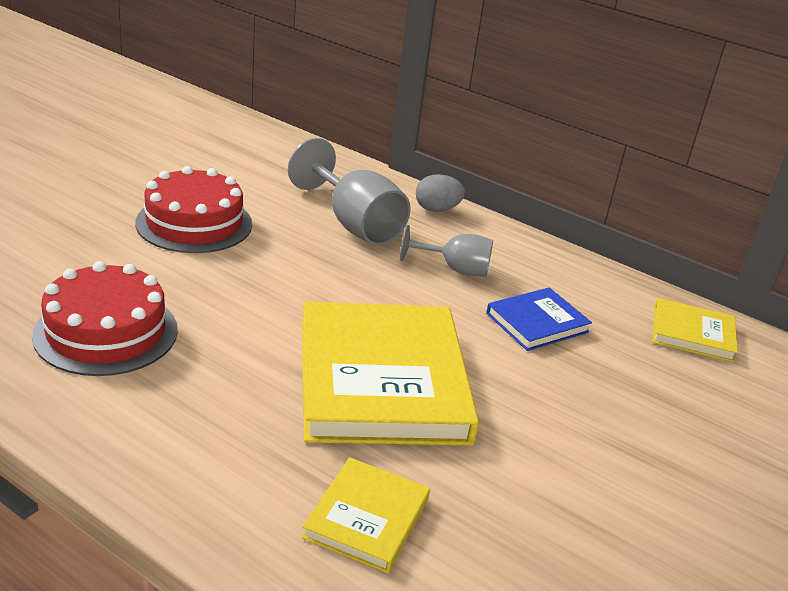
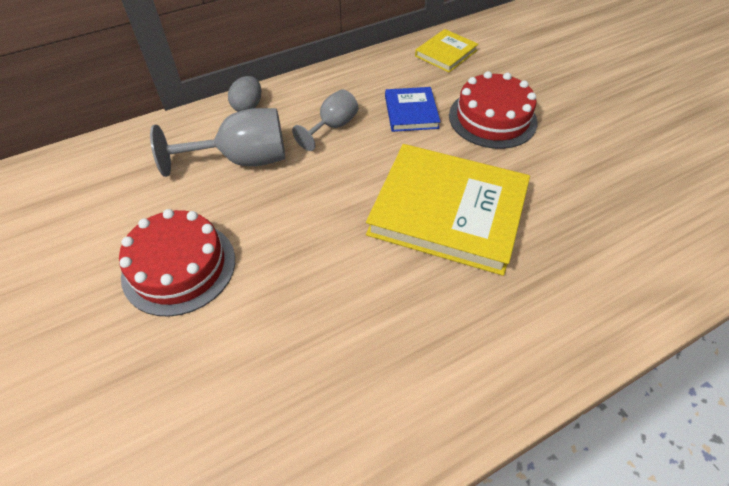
camera: 60 degrees left, 20 degrees up
(106, 332) = (326, 376): red cake -> red cake (492, 118)
(367, 518) = (581, 265): yellow book -> none

